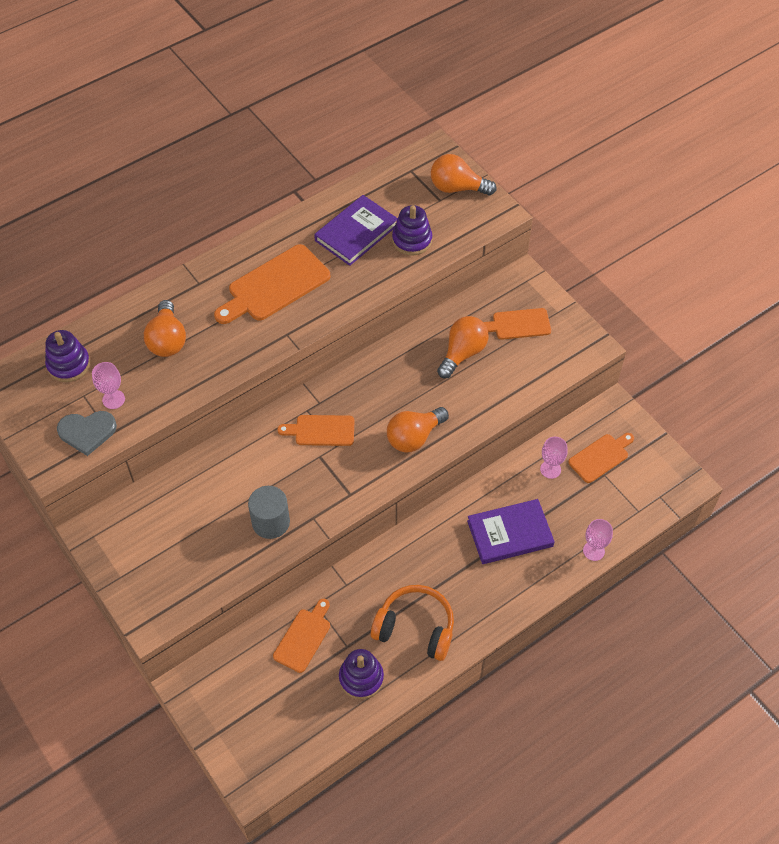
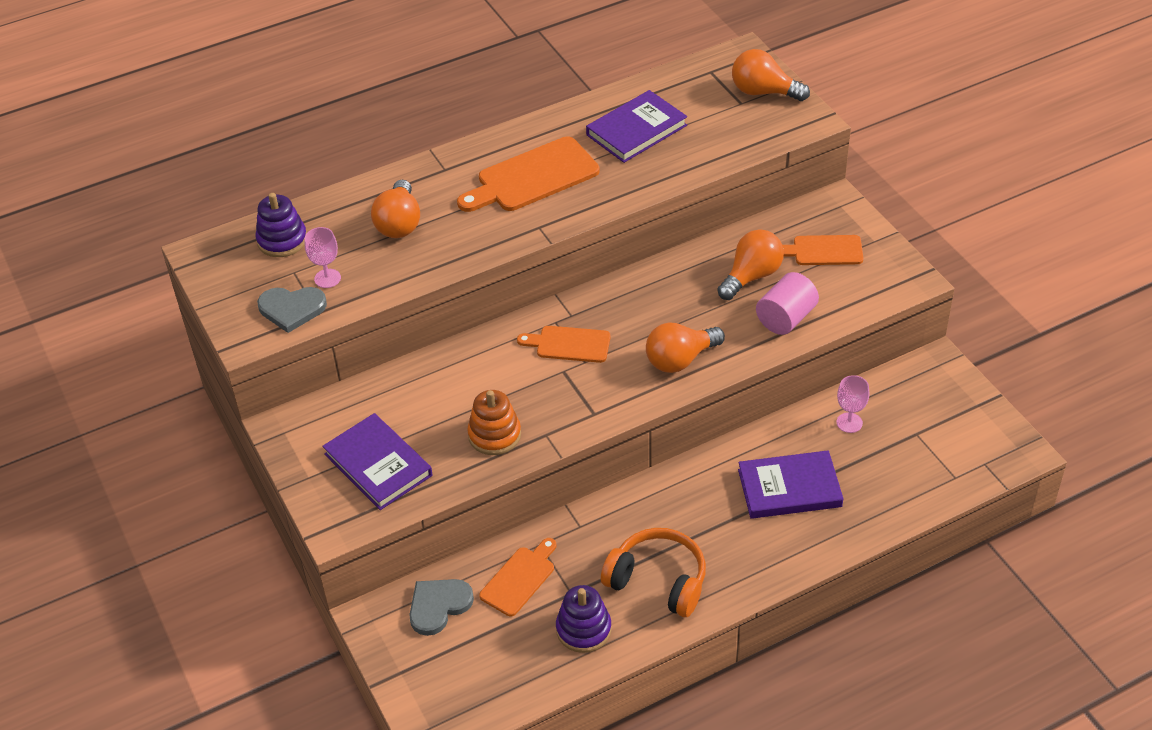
camera: 10 degrees right, 10 degrees down
(177, 559) = (378, 465): none -> purple book
(240, 669) = (438, 606): none -> grey heart
(271, 522) = (494, 435): grey cylinder -> orange stacking toy
(412, 240) = (701, 141): purple stacking toy -> none
(495, 391) = (786, 318): none -> pink cylinder
(593, 551) = (893, 516): pink goblet -> none
(601, 457) = (914, 414): orange cutting board -> none

